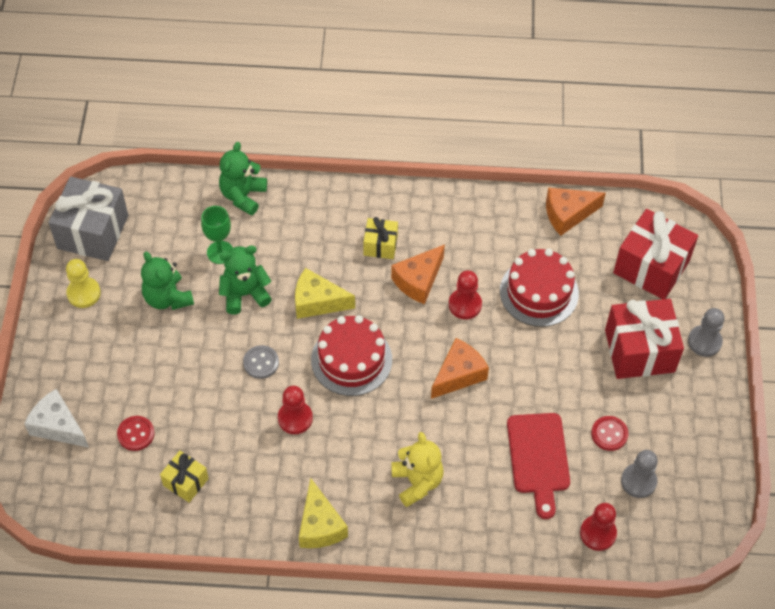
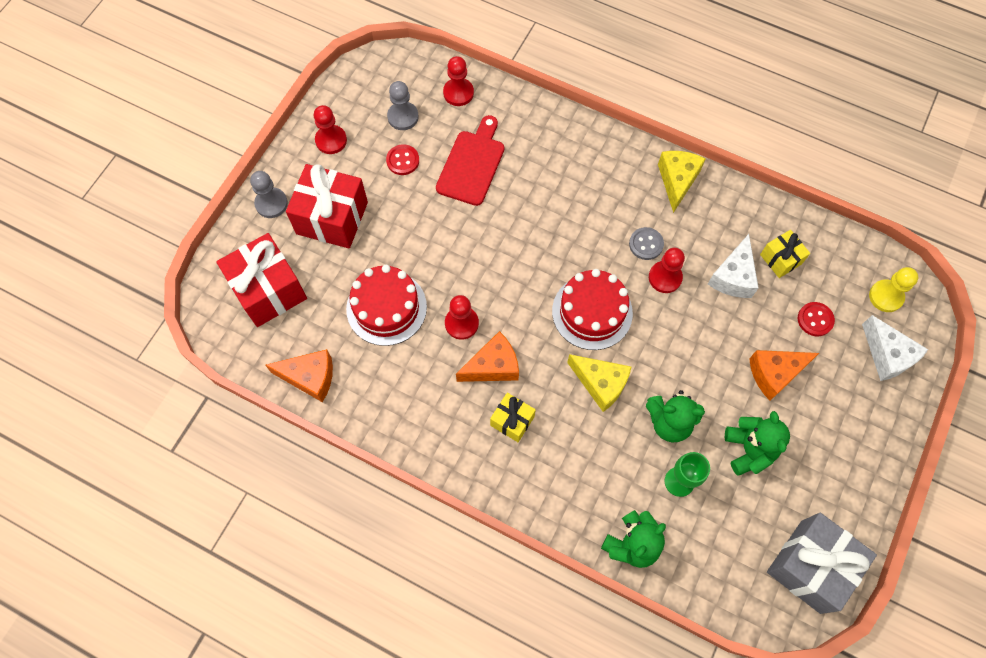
camera: 155 degrees left, 10 degrees up
(83, 293) = (835, 491): yellow pawn -> yellow pawn (886, 296)
(228, 445) = (733, 276): none -> white cheese
(261, 363) = (678, 342): grey button -> grey button (646, 244)
(417, 482) = (582, 184): yellow teddy bear -> none
(458, 374) = (501, 259): orange cheese -> orange cheese (774, 374)
(693, 426) = (331, 140): none -> red pawn

